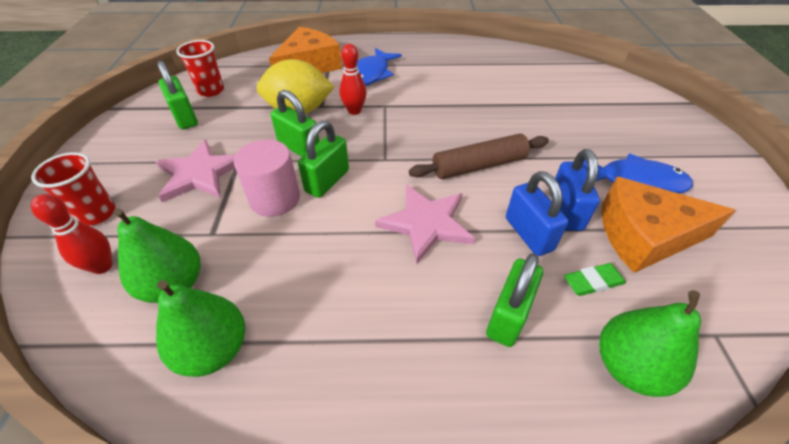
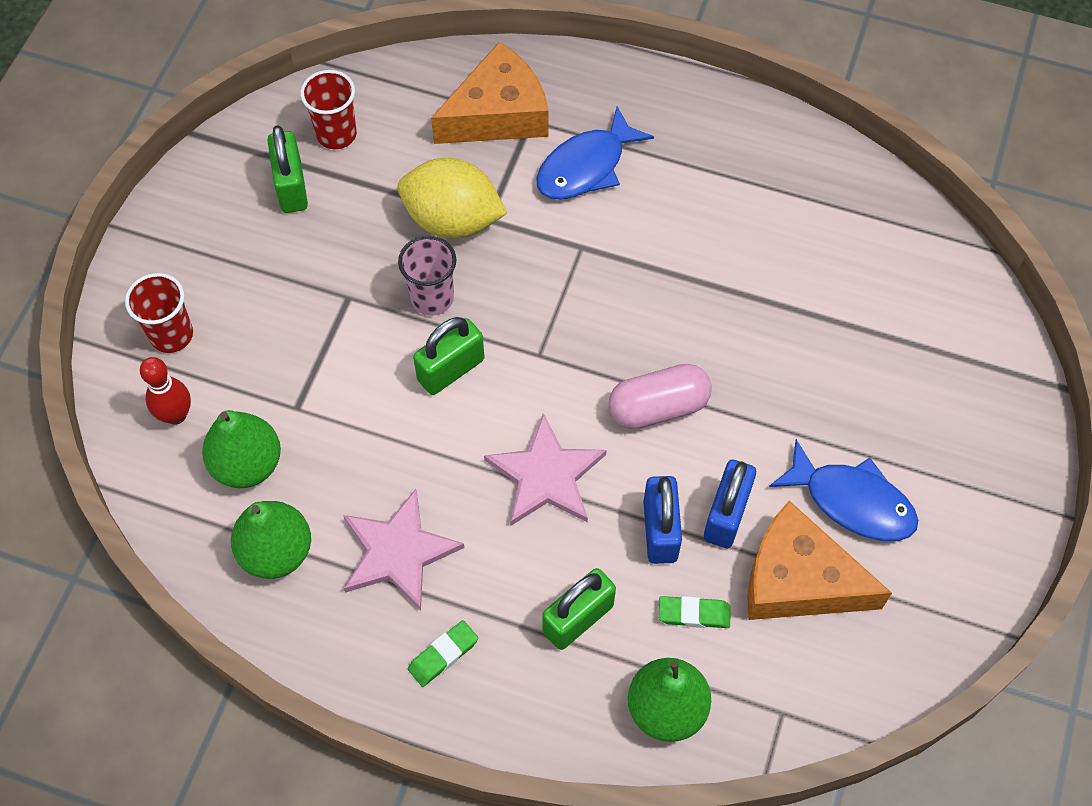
camera: 20 degrees right, 15 degrees up
(200, 174) = (296, 306): pink star -> pink star (398, 552)
(275, 199) = (379, 379): pink cylinder -> none
(299, 148) = (432, 298): green padlock -> pink cup
(354, 111) = (532, 245): red bowling pin -> none
(407, 391) = (443, 655): none -> green eraser
(479, 166) = (658, 407): brown rolling pin -> pink capsule

